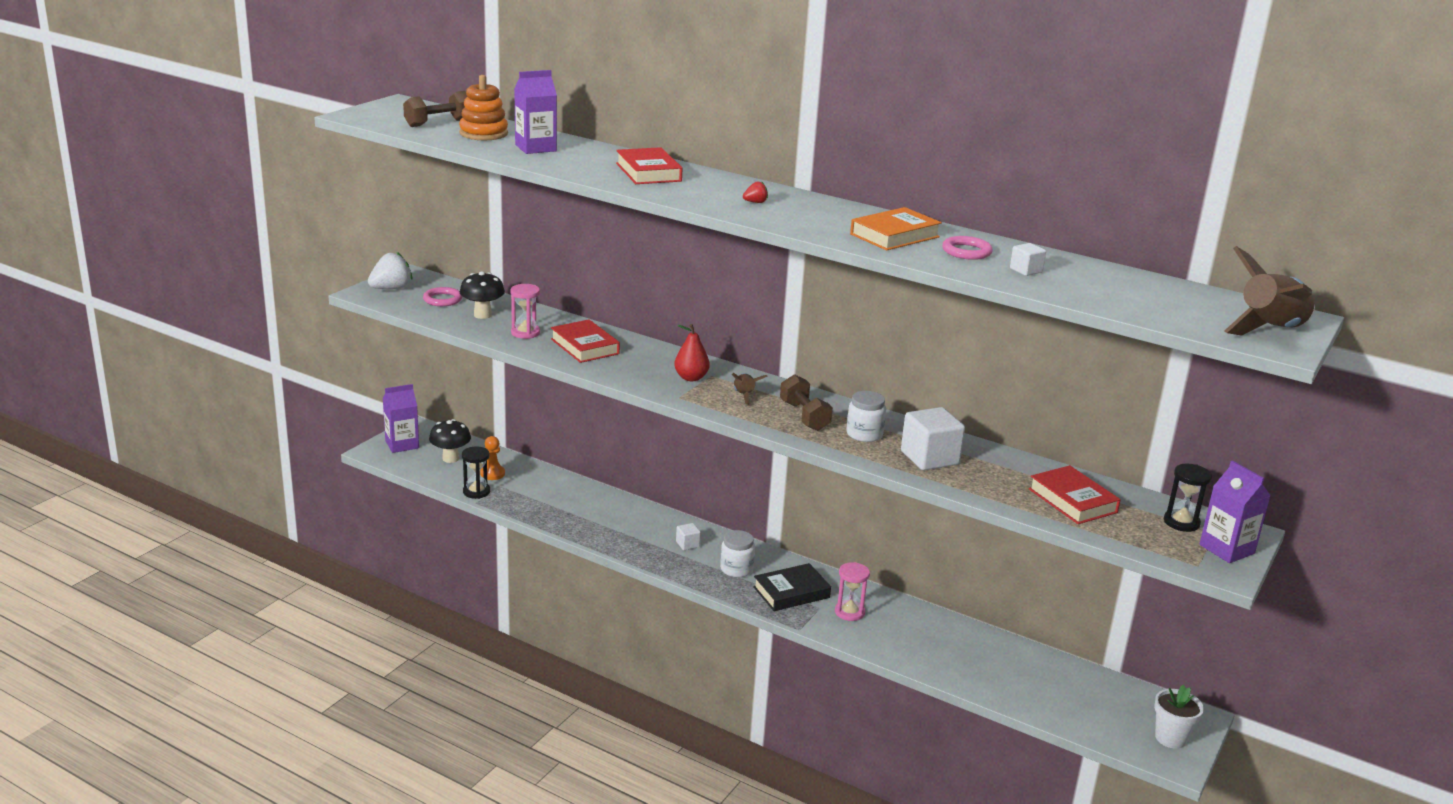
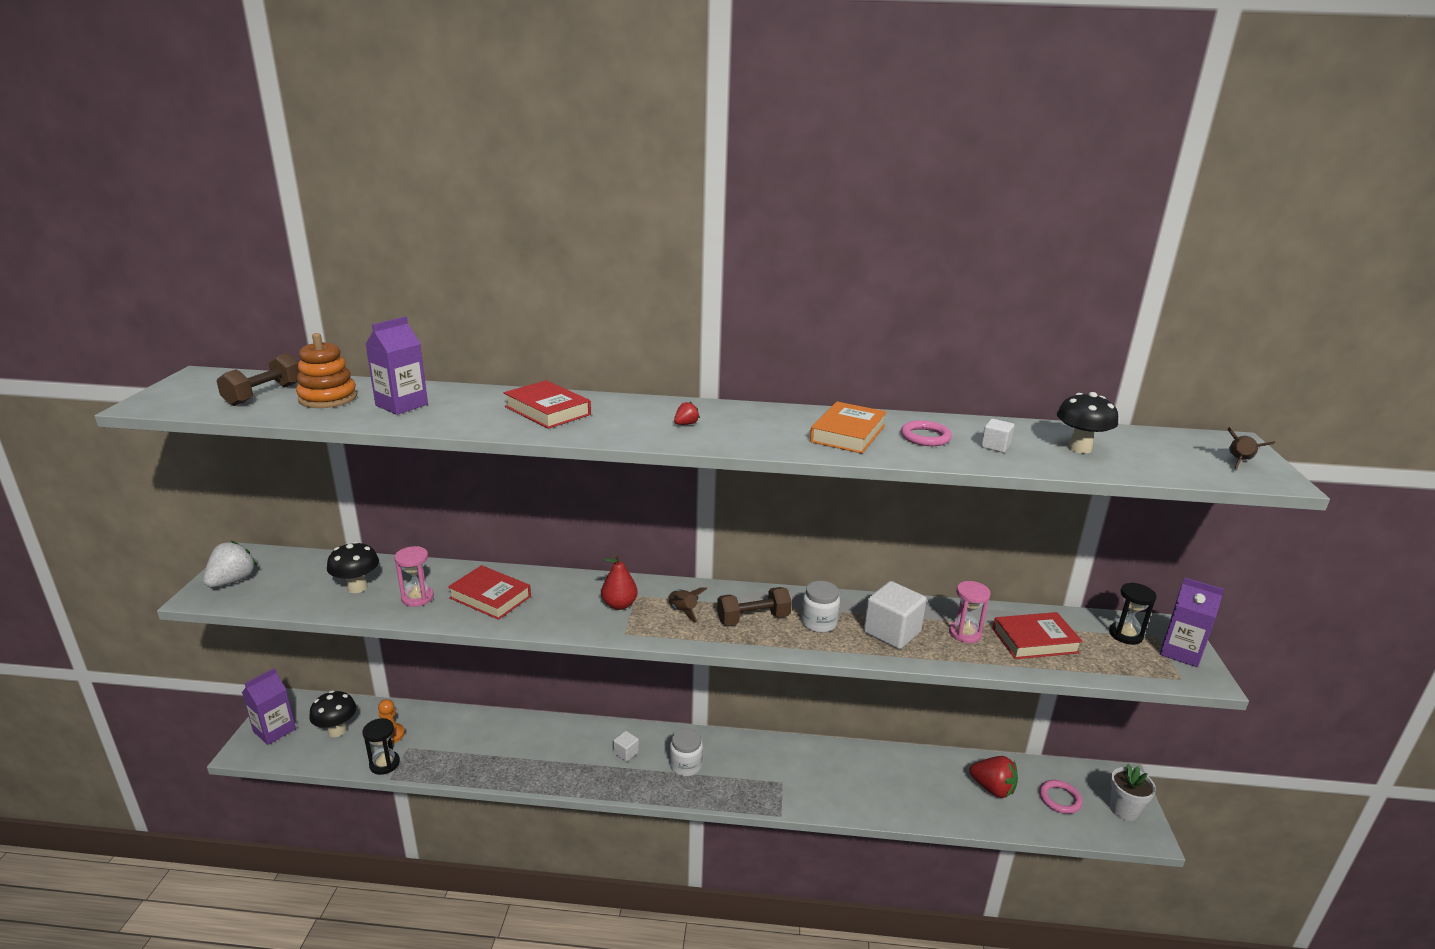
camera: 25 degrees left, 0 degrees up
(442, 299) = (301, 579): pink ring -> pink ring (1059, 799)
(791, 592) = (748, 774): black book -> none
(804, 416) = (753, 618): brown dumbbell -> brown dumbbell turned 60 degrees counterclockwise
(849, 612) = (809, 777): pink hourglass -> pink hourglass (965, 633)
(1036, 678) = (992, 788): none -> red strawberry
(1072, 501) = (1035, 641): red book -> red book turned 45 degrees counterclockwise
(1112, 288) = (1079, 448): none -> black mushroom
(1270, 330) = (1239, 462): brown rocket -> brown rocket, size x0.51

